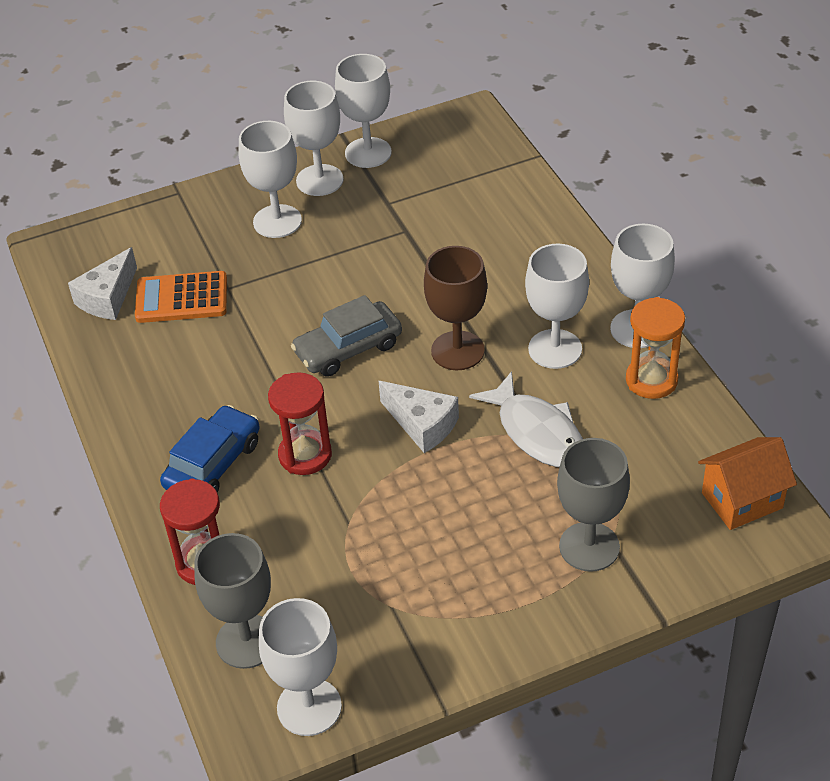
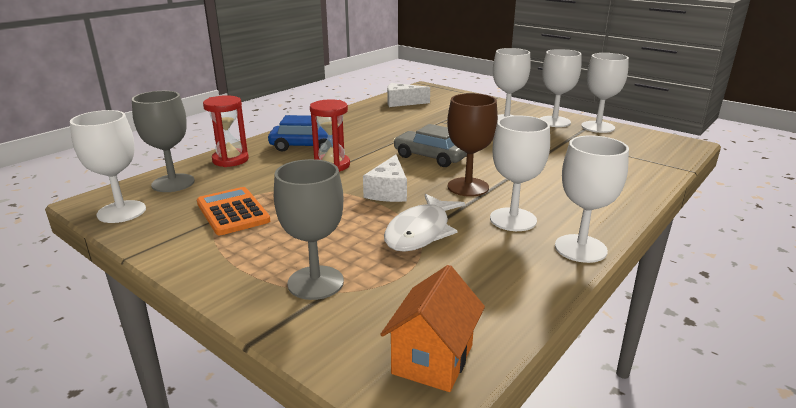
camera: 60 degrees right, 20 degrees down
(181, 298) = (420, 115): orange calculator -> orange calculator (232, 212)
(651, 380) = (531, 269): orange hourglass -> none
(742, 500) = (433, 359): orange house -> orange house turned 75 degrees clockwise

